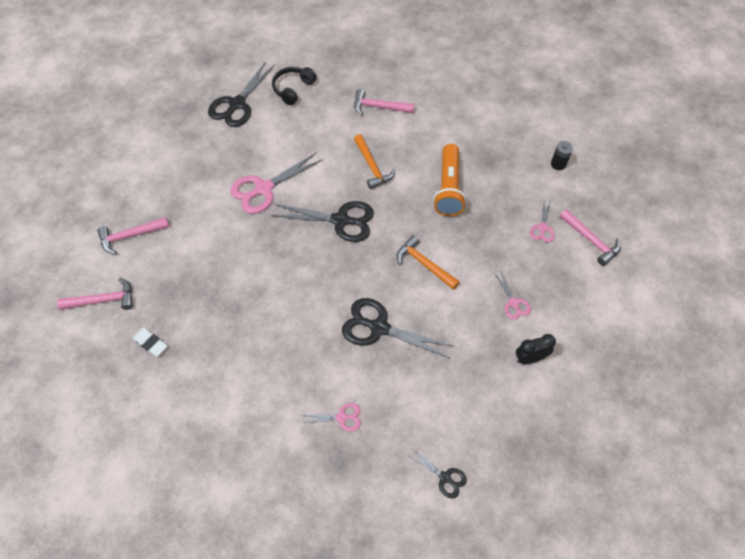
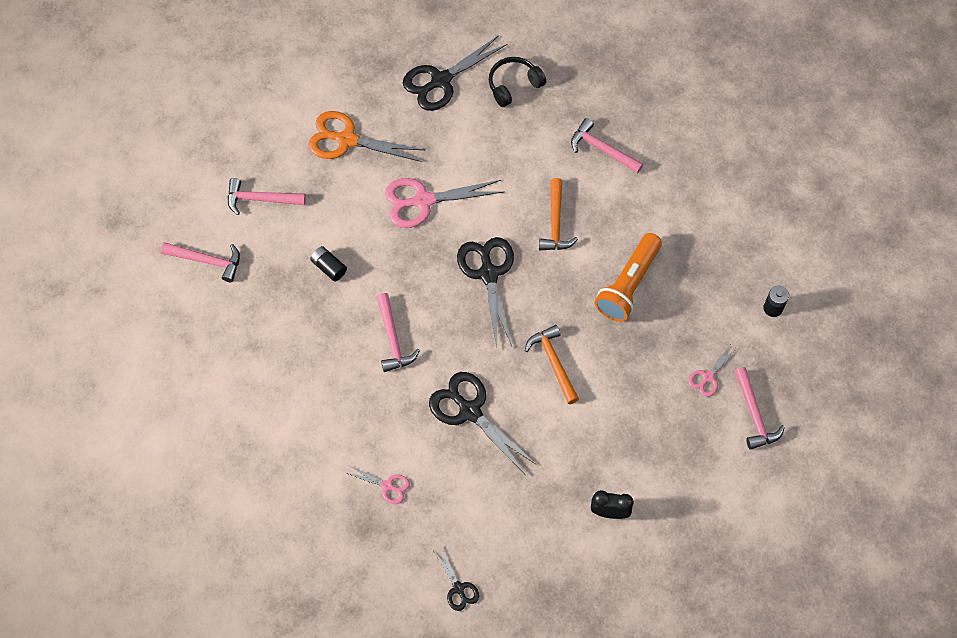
camera: 25 degrees right, 5 degrees up
(150, 343) = (235, 327): white eraser -> none
(183, 168) = (347, 140): none -> orange scissors
(210, 265) = (329, 267): none -> black battery
(289, 298) = (393, 339): none -> pink hammer
(340, 220) = (488, 274): black scissors -> black scissors turned 135 degrees counterclockwise
(513, 303) = (626, 447): pink scissors -> none

